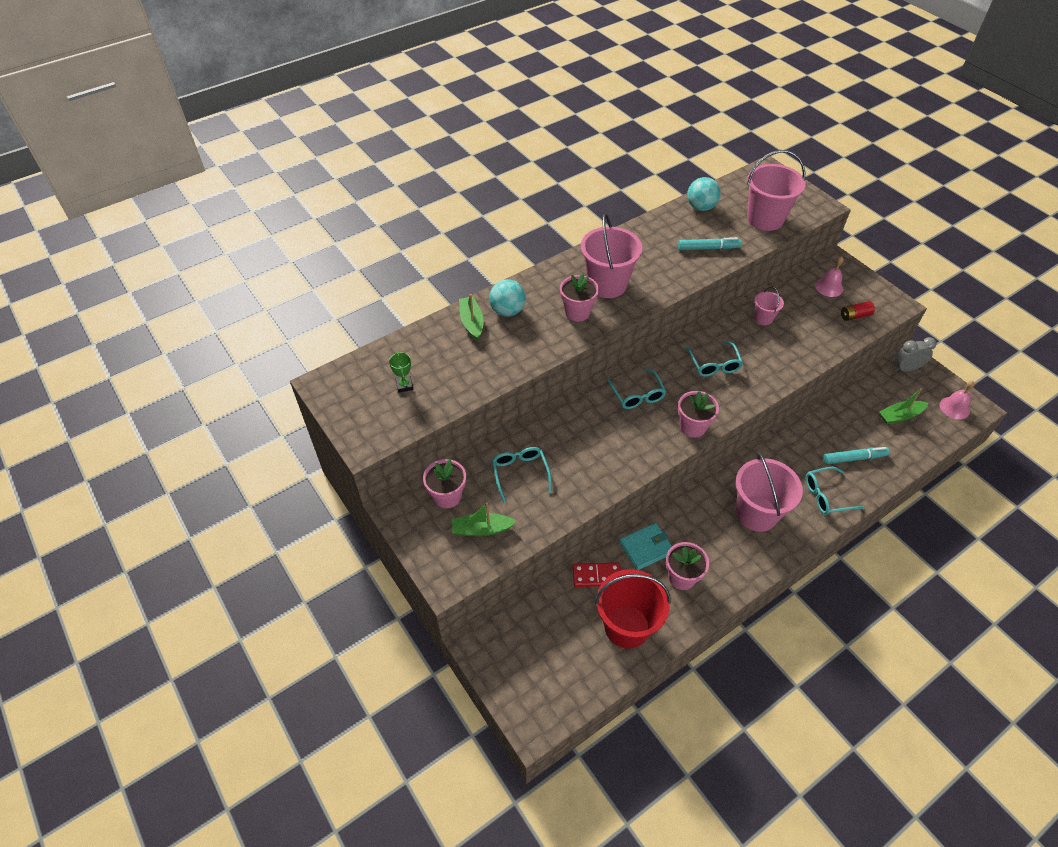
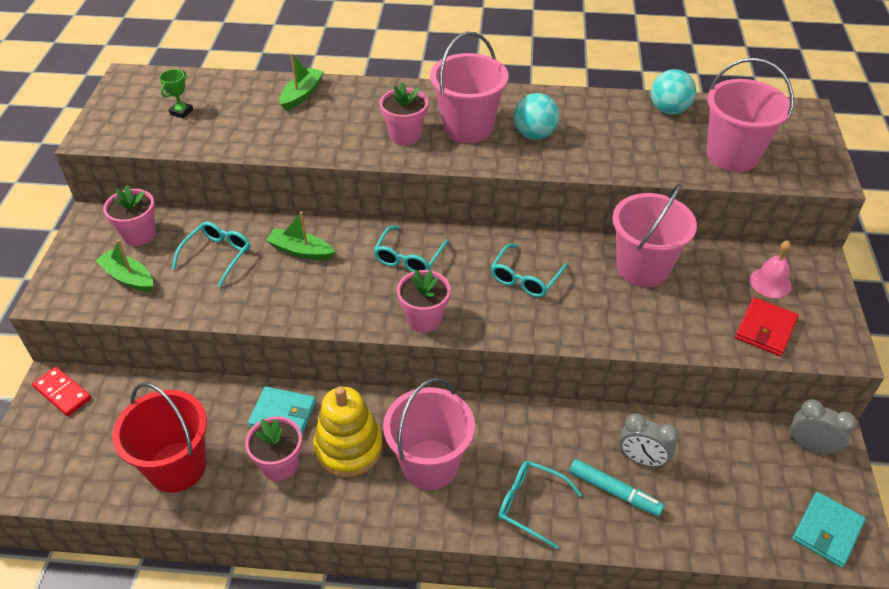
camera: 40 degrees right, 5 degrees down
(507, 311) = (344, 102): turquoise ball -> turquoise ball (534, 135)
(596, 576) = (209, 405): red domino -> red domino (62, 393)
(705, 538) = (349, 448): none -> yellow stacking toy
(708, 248) = (622, 150): turquoise marker -> none
(763, 318) = (642, 268): pink bucket -> pink bucket, size x1.99
(847, 431) = (642, 459): none -> grey clock
(855, 316) = (765, 329): red battery -> red wallet
(900, 416) = (734, 489): green boat -> green boat (301, 251)
(954, 408) = (827, 531): pink bell -> turquoise wallet

